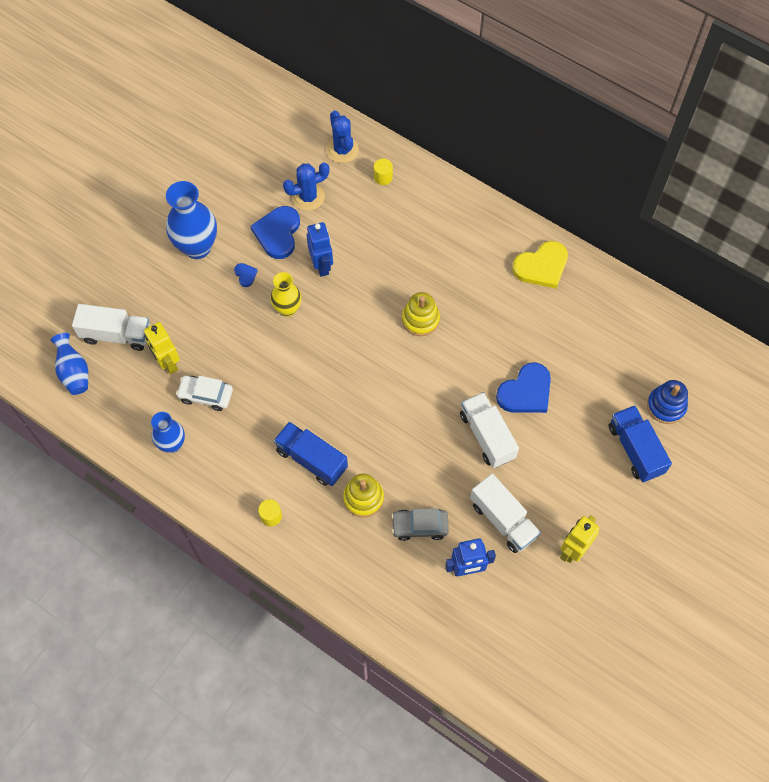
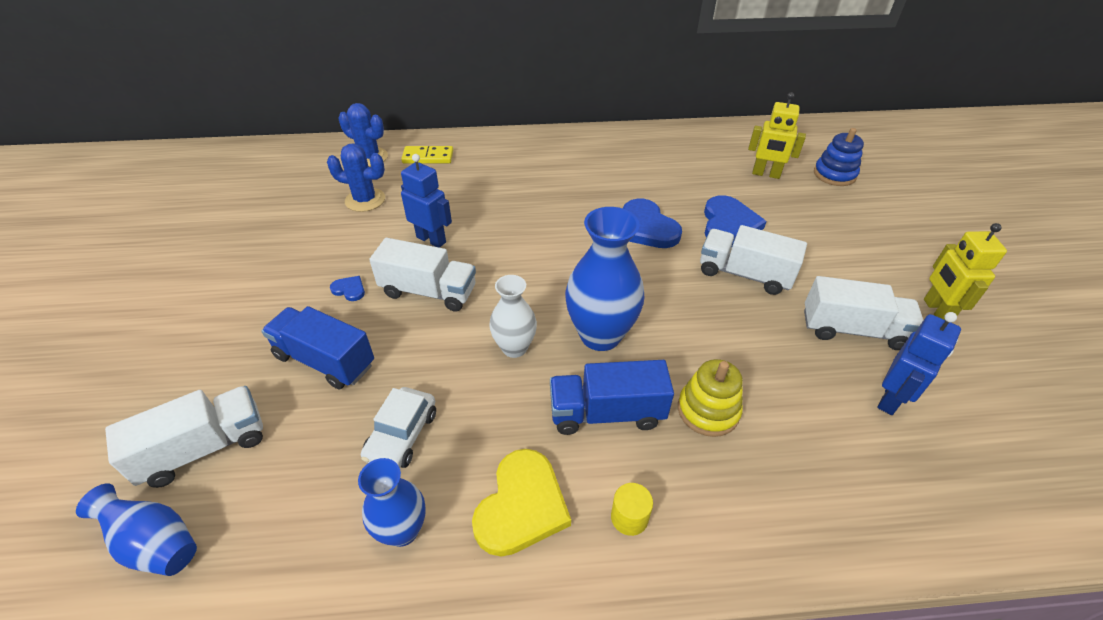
camera: 40 degrees left, 20 degrees down
(168, 363) = (314, 433): yellow robot -> yellow robot (766, 174)
(197, 247) = (264, 297): blue vase -> blue vase (600, 335)
(206, 395) = (402, 435): white car -> white car turned 45 degrees counterclockwise
(278, 233) = (357, 239): blue heart -> blue heart (646, 228)
(287, 309) = (428, 291): yellow vase -> white truck
(301, 385) = (514, 348): none -> white vase
(308, 197) = (365, 200): blue cactus -> blue cactus turned 75 degrees clockwise
(383, 177) = (428, 157): yellow cylinder -> yellow domino
(420, 319) = (575, 227): yellow stacking toy -> none
(420, 526) = (795, 394): grey car -> none
(541, 266) = (629, 146): yellow heart -> yellow heart (521, 505)
(635, 449) = (859, 211): blue truck -> blue truck (325, 360)

